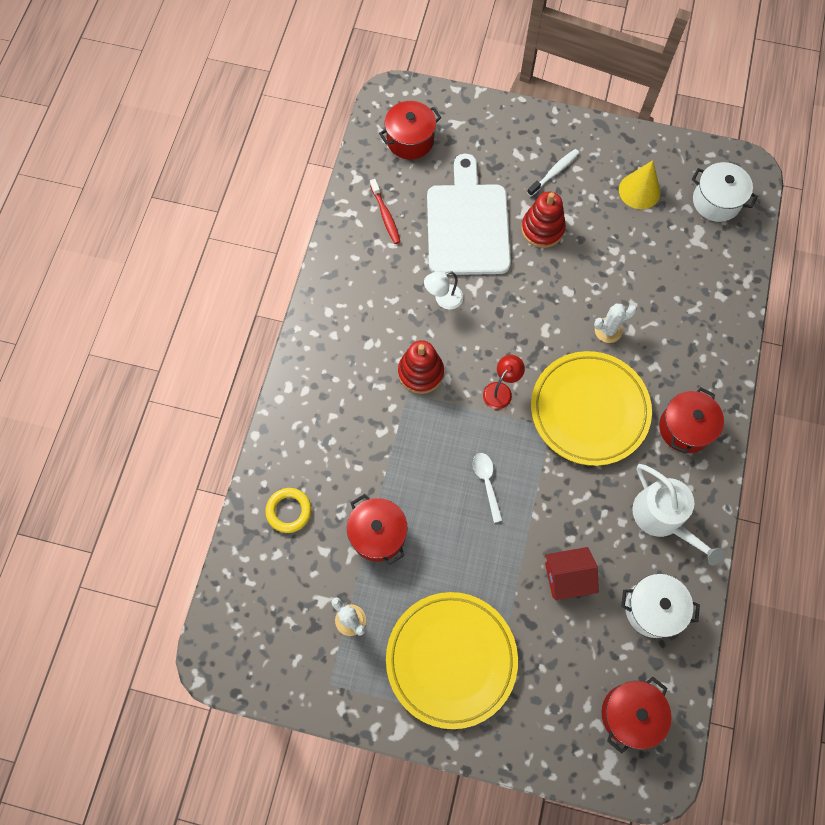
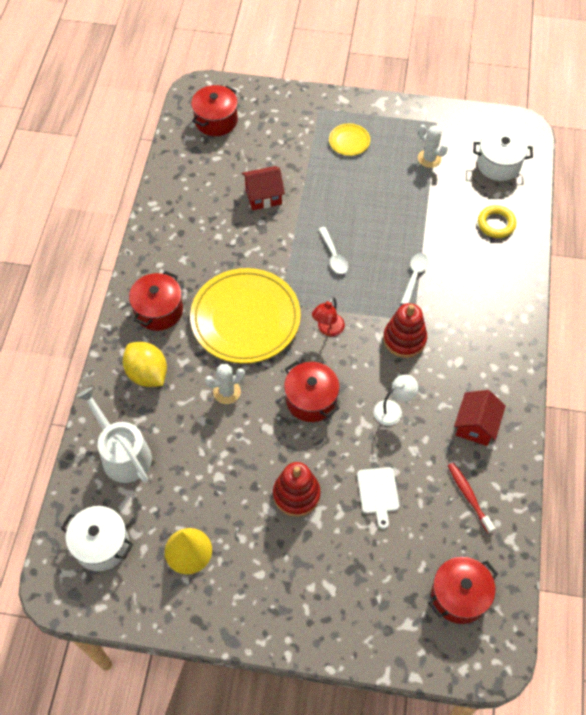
camera: 175 degrees right, 10 degrees down
(365, 277) = (475, 426): none -> red house
(378, 534) = (419, 213): red pot -> red pot (311, 400)
(398, 447) = (414, 276): none -> white spoon
(451, 659) = (349, 141): yellow plate -> yellow plate, size x0.42
(467, 224) = (378, 493): white cutting board -> white cutting board, size x0.43
(554, 172) = (286, 566): white toothbrush -> none
(653, 609) = (196, 181): white pot -> white pot (498, 164)
(662, 517) = (184, 241): white watering can -> white watering can (123, 454)
(690, 356) = (147, 374): none -> yellow lemon

